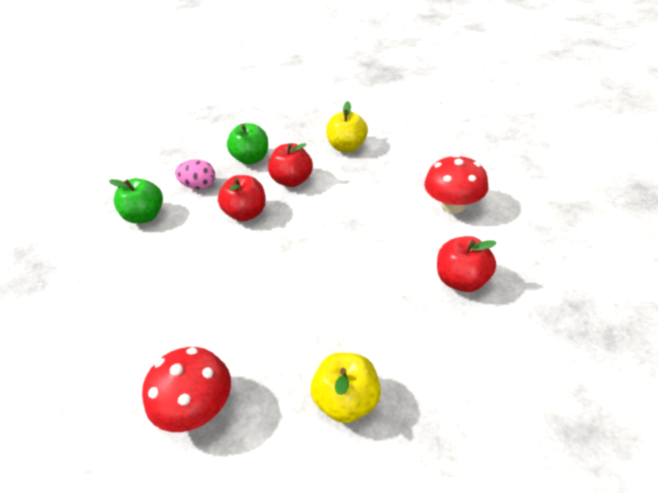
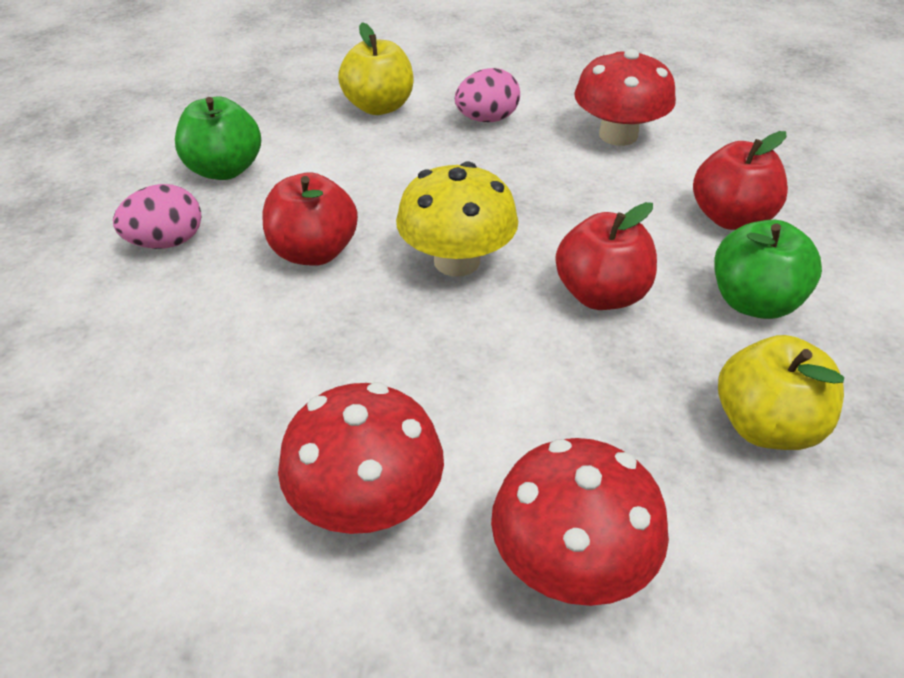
camera: 40 degrees left, 0 degrees up
(145, 216) = (103, 330): green apple -> green apple (754, 302)
(156, 335) = (366, 502): none -> red mushroom
(292, 181) = (341, 179): red apple -> red apple (601, 295)
(298, 244) = (457, 261): none -> yellow mushroom
(392, 171) = (487, 119): none -> pink egg

